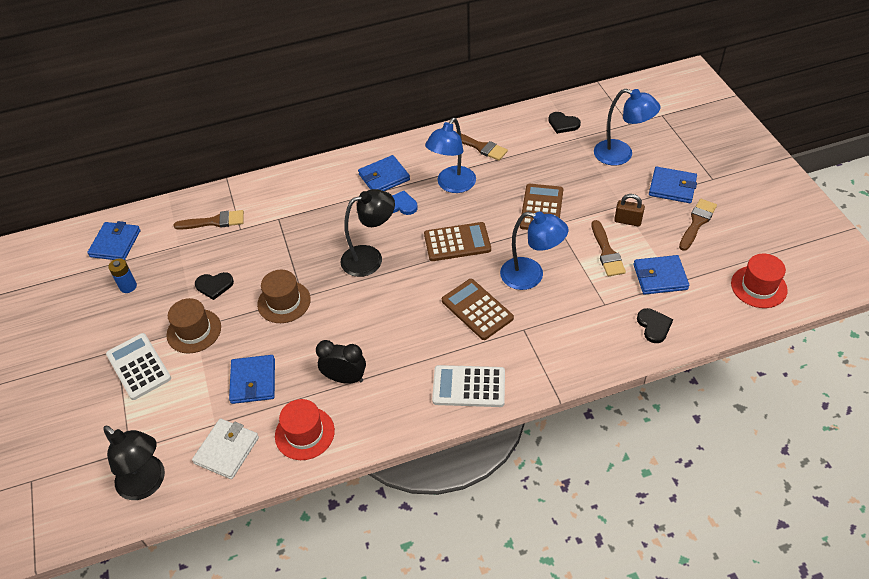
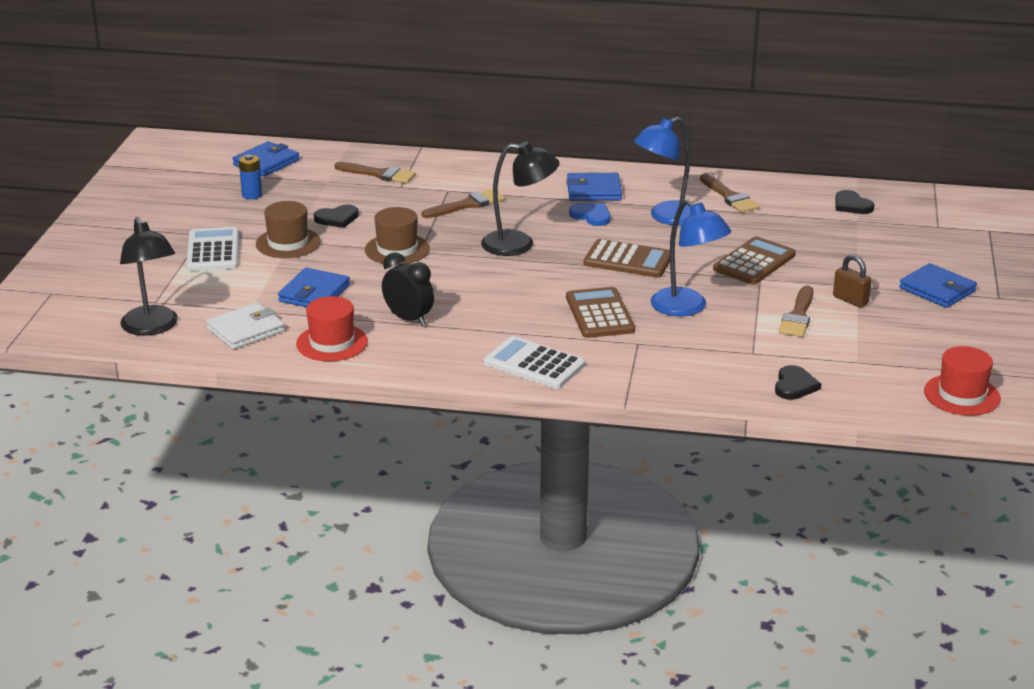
camera: 25 degrees right, 20 degrees down
(214, 286) = (337, 218): black heart -> black heart turned 45 degrees counterclockwise
(621, 155) = (899, 248): blue lamp -> none
(660, 277) = (843, 352): blue wallet -> none
(697, 222) = (938, 325): brown brush -> brown brush (467, 205)

